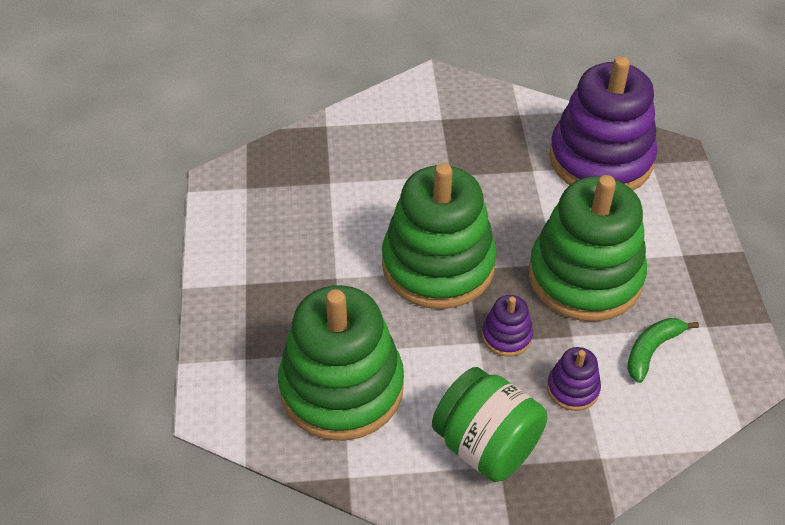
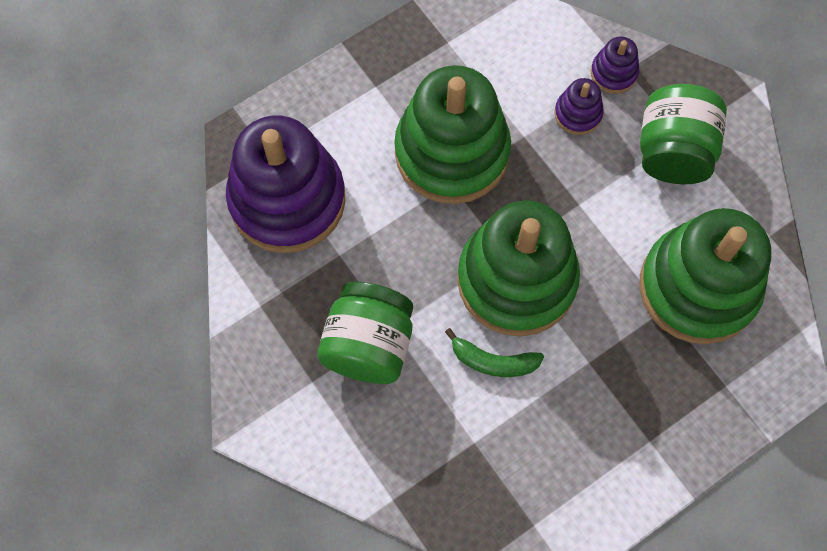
camera: 120 degrees left, 20 degrees up
(447, 157) = (368, 345): none -> green jar
(506, 336) = (558, 185): purple stacking toy -> purple stacking toy (613, 73)
(652, 350) = (500, 72): green banana -> green banana (493, 361)

